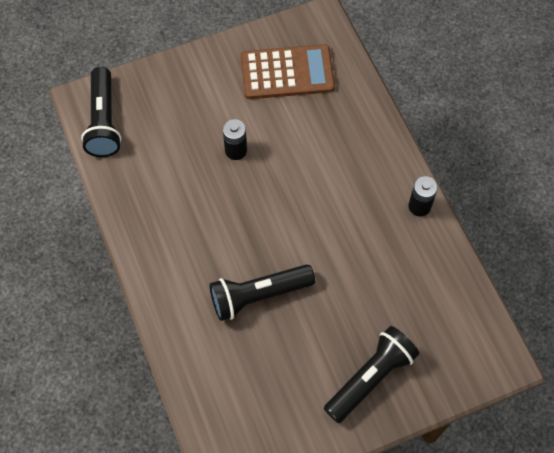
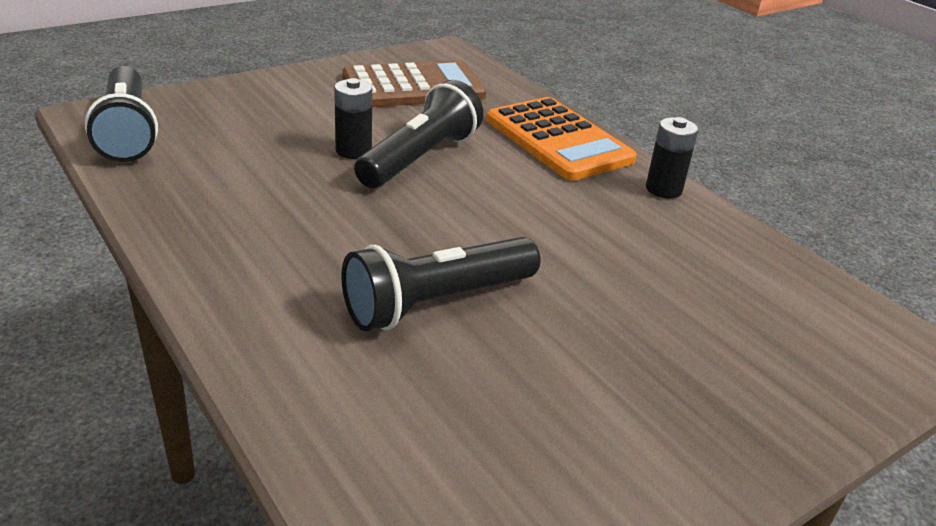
camera: 15 degrees left, 30 degrees down
(369, 146) = (558, 140): none -> orange calculator
(370, 378) = (700, 399): black flashlight -> black flashlight (419, 158)

